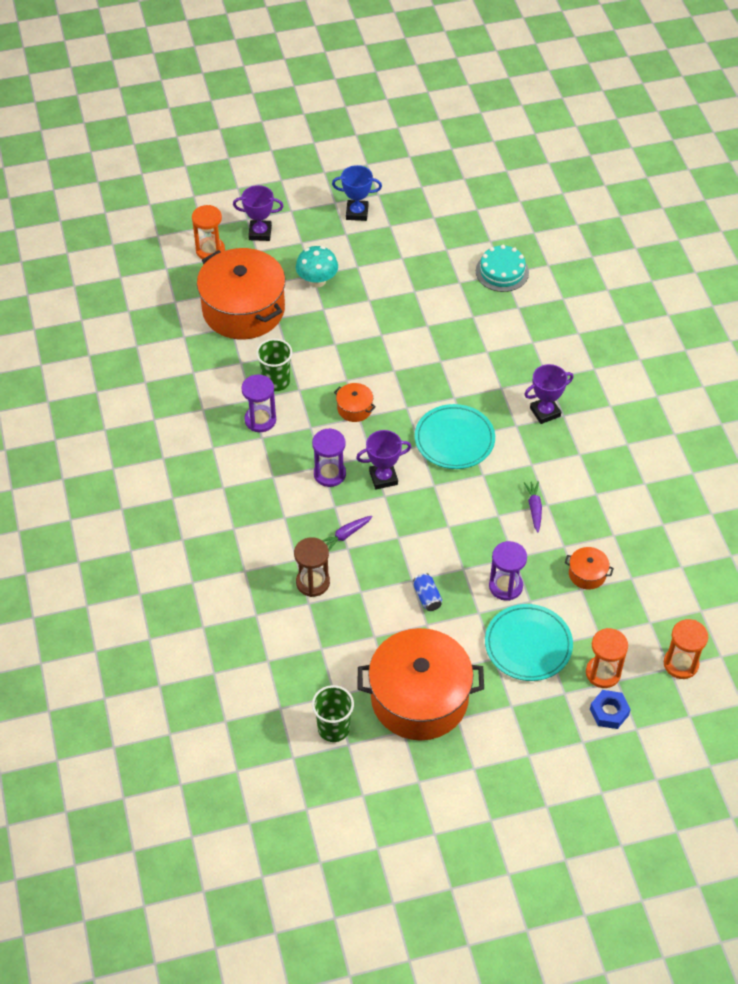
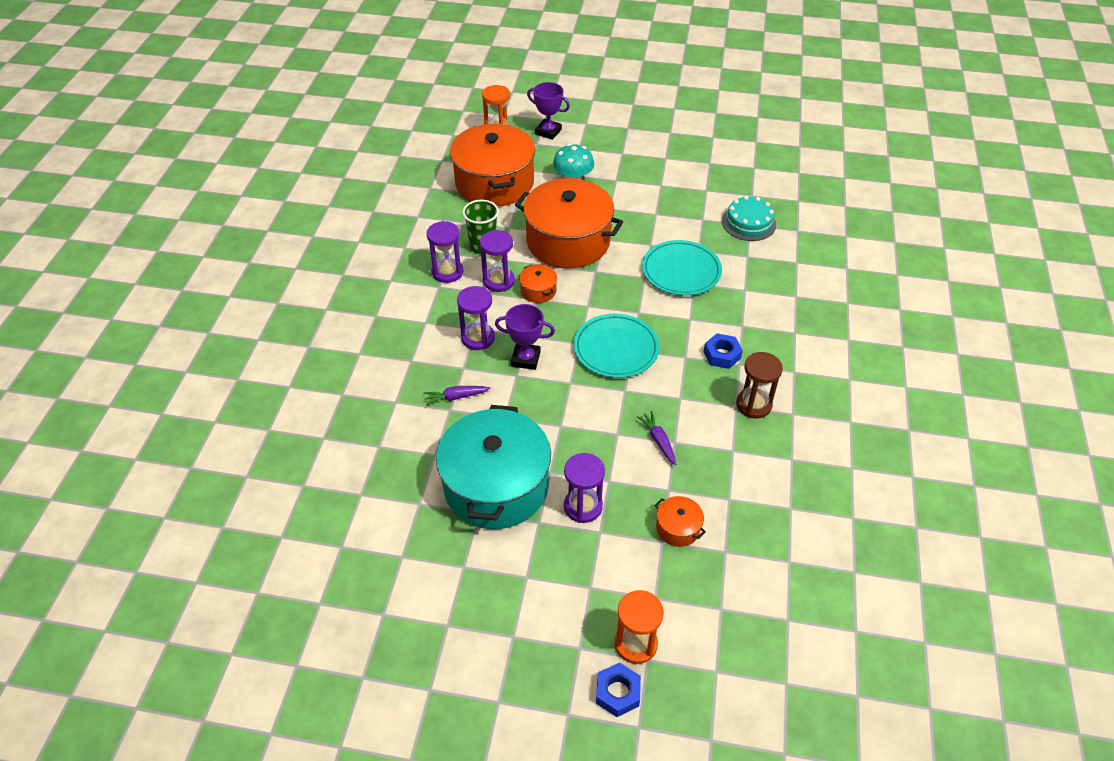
camera: 25 degrees right, 5 degrees down
(313, 412) = (499, 281): none -> purple hourglass
(313, 582) = (396, 428): brown hourglass -> brown hourglass (753, 405)
(333, 728) = (316, 580): green cup -> none
(357, 213) = (642, 140): blue trophy -> none
(419, 698) = (422, 586): orange pot -> orange pot (568, 241)
(427, 597) = (496, 486): blue can -> turquoise pot
(528, 645) = (570, 577): turquoise plate -> turquoise plate (681, 271)
(534, 508) = (658, 441): purple carrot -> purple carrot turned 45 degrees counterclockwise
(545, 412) = (722, 355): purple trophy -> blue nut
(680, 664) = (732, 672): orange hourglass -> none

